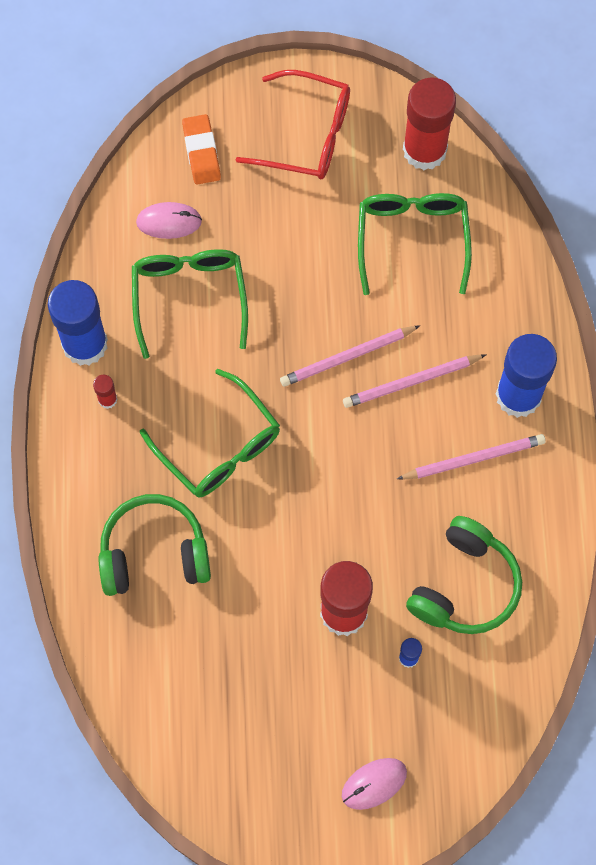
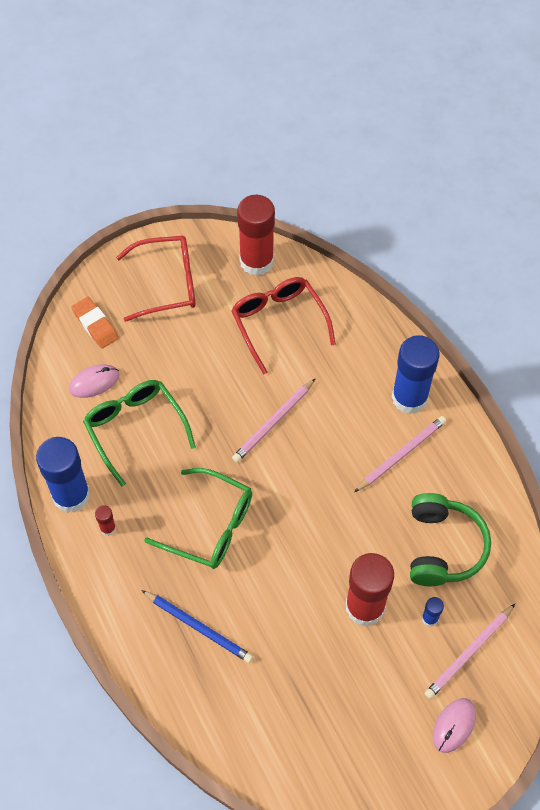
camera: 25 degrees left, 10 degrees down
(154, 553) = (198, 627): green headphones -> blue pencil
(411, 382) = (329, 420): pink pencil -> pink pencil (469, 653)
(412, 239) = (278, 323): green glasses -> red glasses

